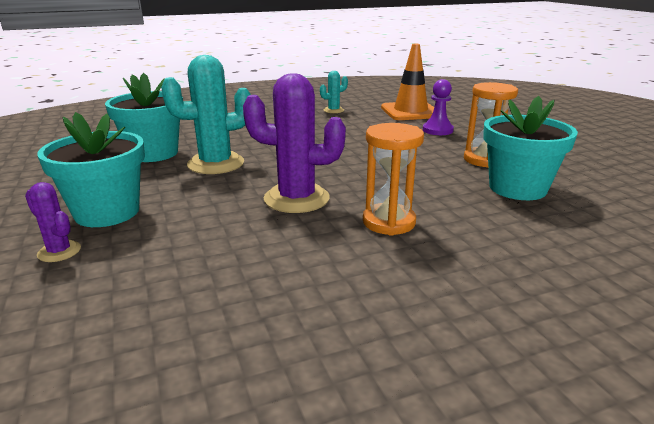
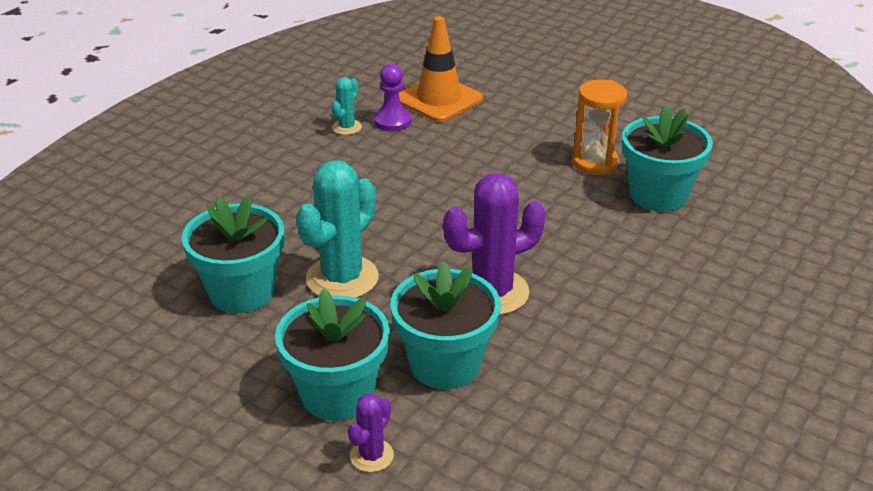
camera: 35 degrees left, 10 degrees up
(59, 251) = (371, 456): purple cactus -> purple cactus turned 60 degrees counterclockwise
(196, 223) = (445, 364): none -> turquoise flower pot
(389, 222) = (602, 285): orange hourglass -> none
(437, 130) = (504, 127): purple pawn -> purple pawn (392, 121)

